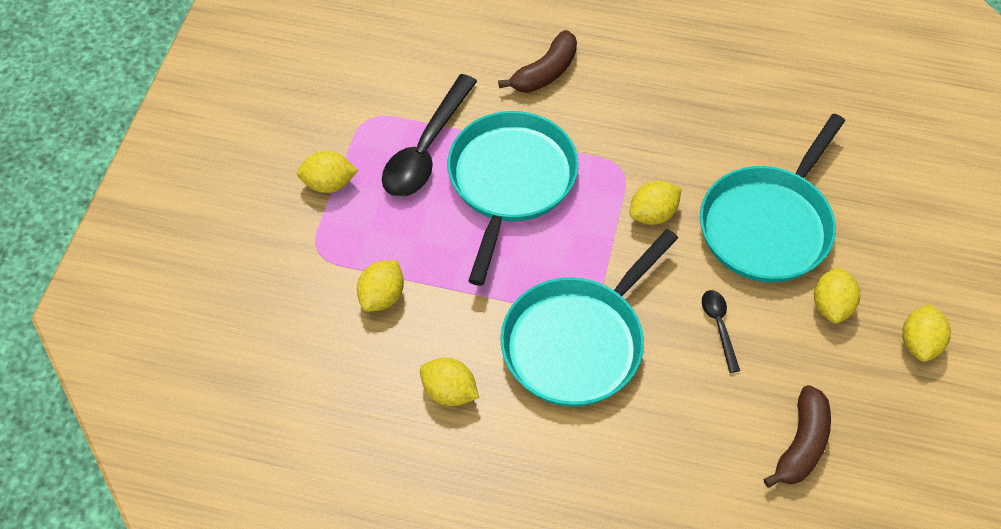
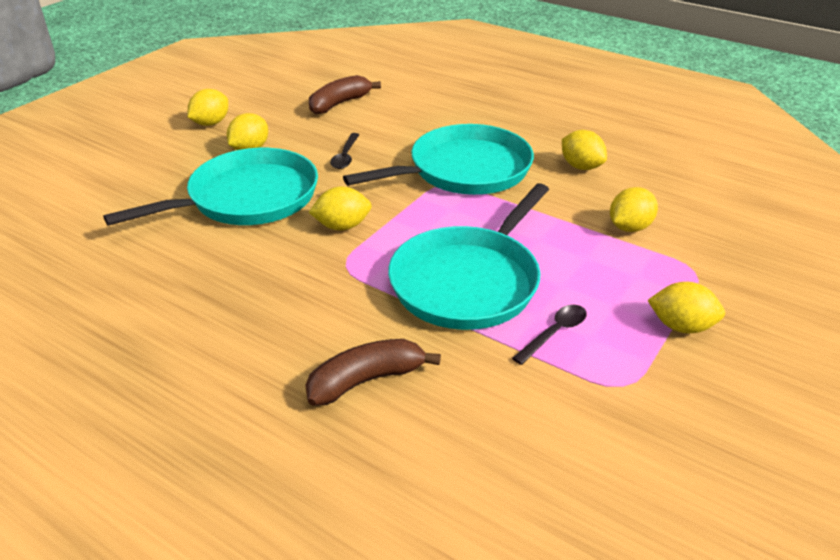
camera: 160 degrees left, 20 degrees down
(426, 149) = (554, 333): black spoon -> black spoon, size x0.49

